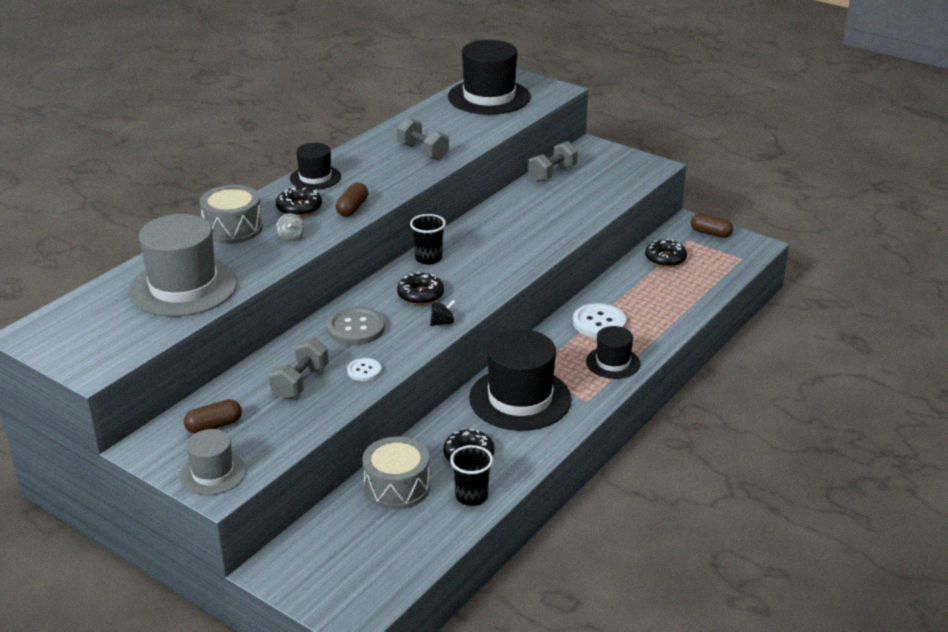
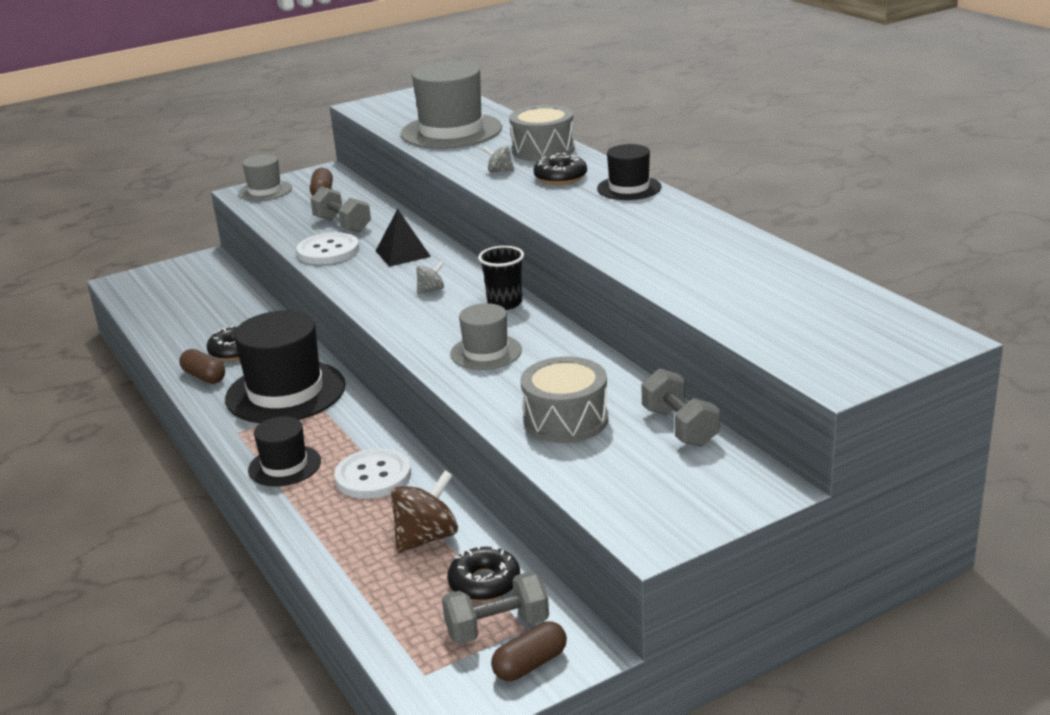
camera: 115 degrees right, 5 degrees down
(352, 208) = (536, 200): brown capsule -> brown capsule (204, 377)
(356, 328) = (402, 253): grey button -> black pyramid
(364, 371) = (328, 251): white button -> white button, size x1.79
(397, 487) = (234, 313): grey drum -> grey drum (565, 420)
(420, 295) = (431, 290): black donut -> grey spinning top
(423, 152) = (657, 248): grey dumbbell -> grey dumbbell (497, 628)
(442, 322) = (366, 294): black spinning top -> none
(471, 496) = (181, 343): black cup -> none
(489, 97) = (829, 315): black hat -> none
(505, 249) = (486, 352): none -> grey hat
(643, 286) = (426, 538): none -> brown spinning top

